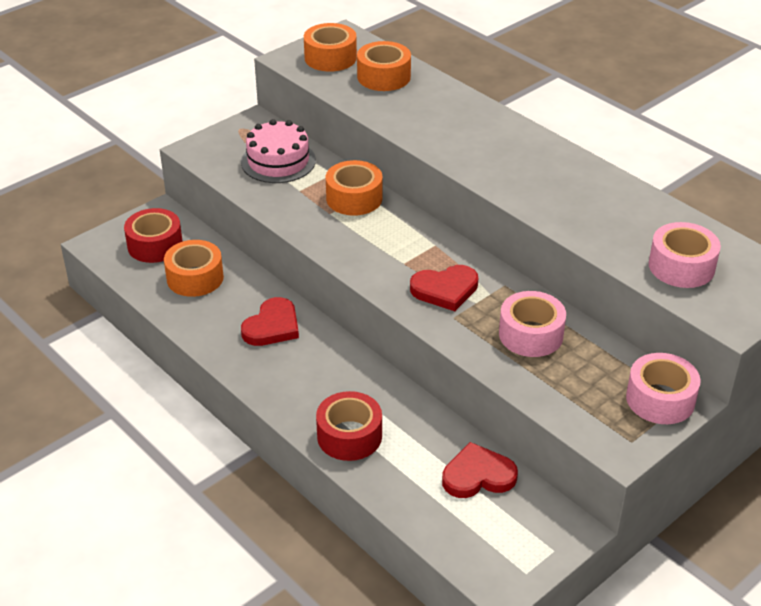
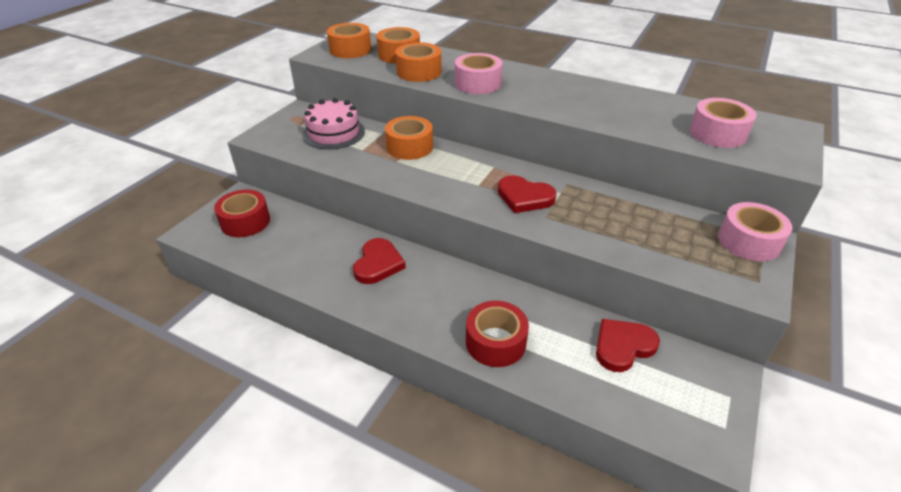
camera: 20 degrees left, 0 degrees up
(195, 278) = (292, 240): orange tape -> orange tape (419, 72)
(445, 290) = (524, 197): red heart -> red heart turned 60 degrees clockwise
(531, 334) = (614, 216): pink tape -> pink tape (477, 83)

